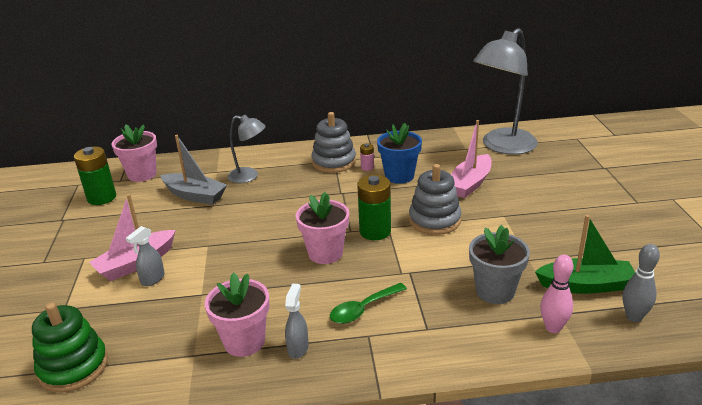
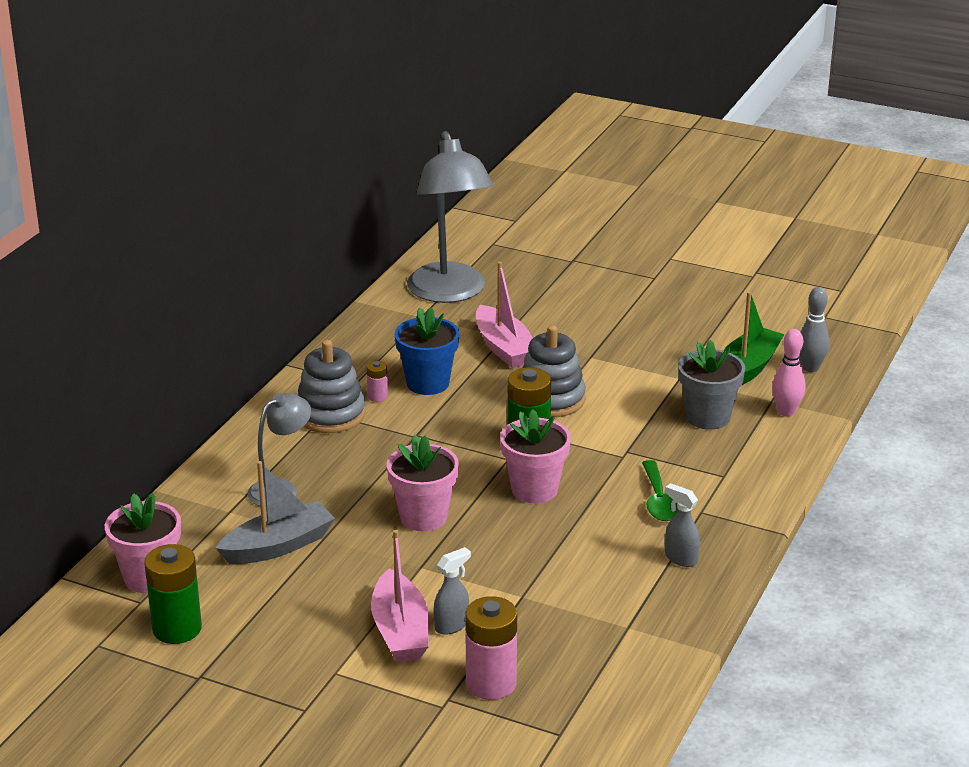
camera: 60 degrees left, 0 degrees up
(73, 367) = (569, 715): green stacking toy -> none
(96, 318) = (491, 683): none -> pink battery
(152, 279) = (452, 625): grey spray bottle -> grey spray bottle turned 105 degrees counterclockwise
(244, 342) = (638, 588): pink flower pot -> pink flower pot (423, 517)

